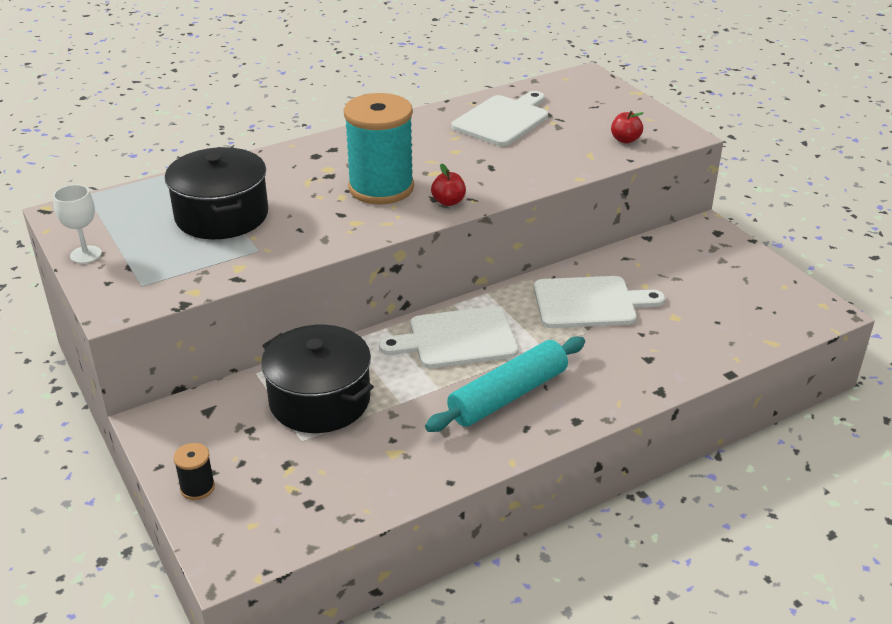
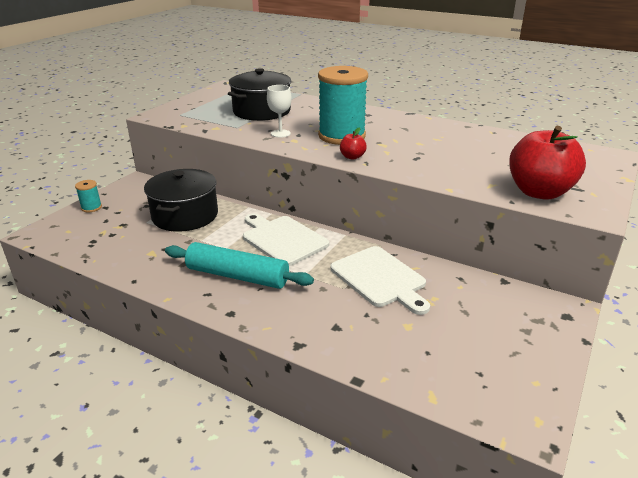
camera: 60 degrees right, 5 degrees down
(86, 254) = (195, 98): white goblet -> white goblet (280, 133)
(197, 488) = (91, 207): black spool -> turquoise spool
(503, 120) = (487, 145): white cutting board -> none
(625, 140) = (539, 192): red apple -> red apple, size x2.30

